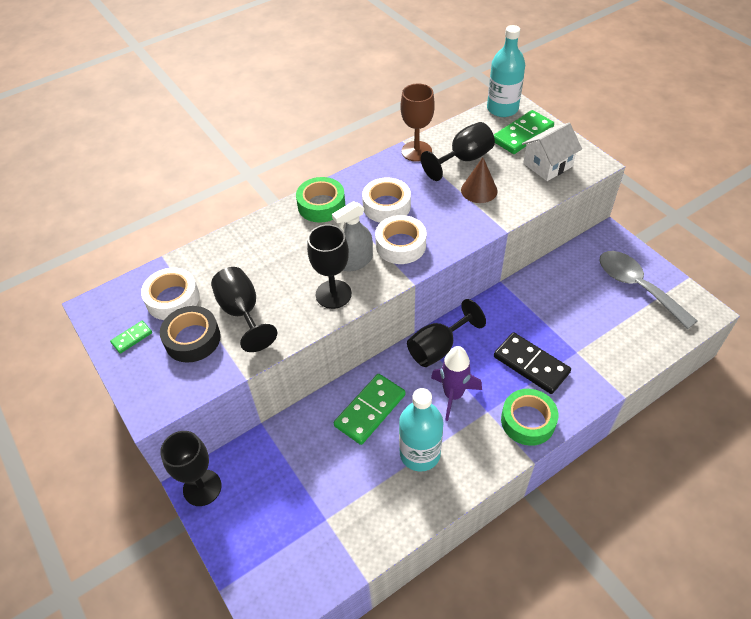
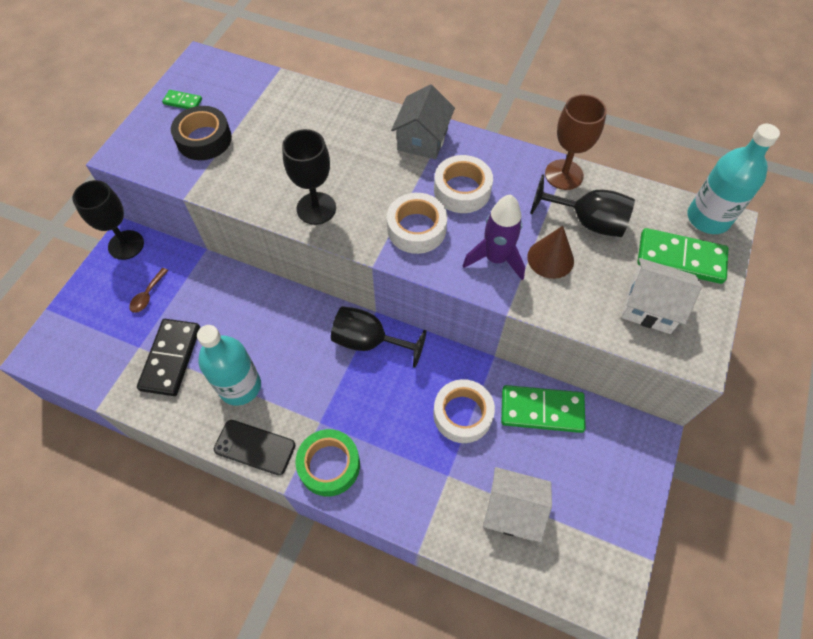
camera: 55 degrees right, 10 degrees up
(173, 299) = (238, 102): white tape -> white tape (462, 414)
(242, 312) = (253, 155): black goblet -> none
(275, 490) = (148, 295): none -> brown spoon
(321, 205) = (422, 139): green tape -> grey house
(355, 261) = (369, 204): grey spray bottle -> none
(370, 410) = (264, 322): green domino -> green domino (542, 410)
(453, 395) = (321, 382): purple rocket -> purple rocket (495, 259)
(483, 466) = (254, 447): none -> black phone
(531, 364) = (402, 437): black domino -> black domino (171, 358)
(621, 329) = (512, 510): none -> white house
(636, 286) = (590, 502): grey spoon -> none

